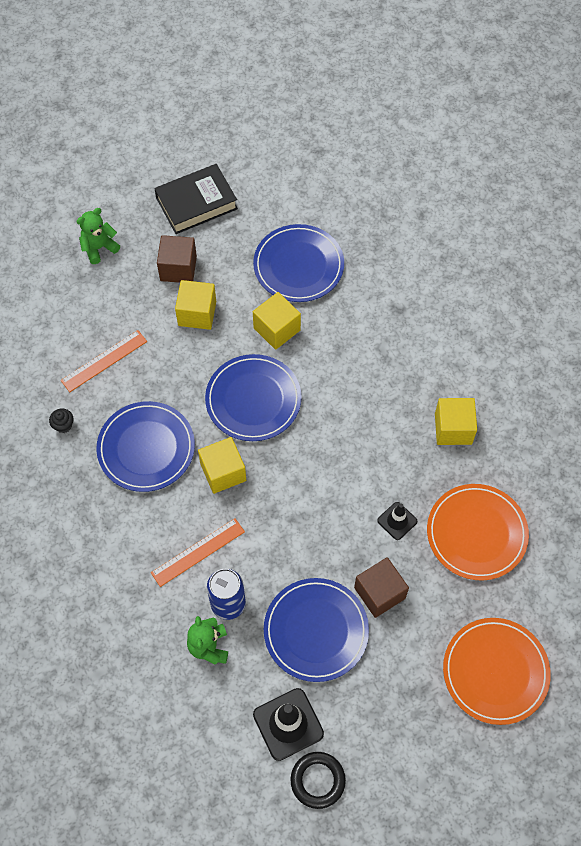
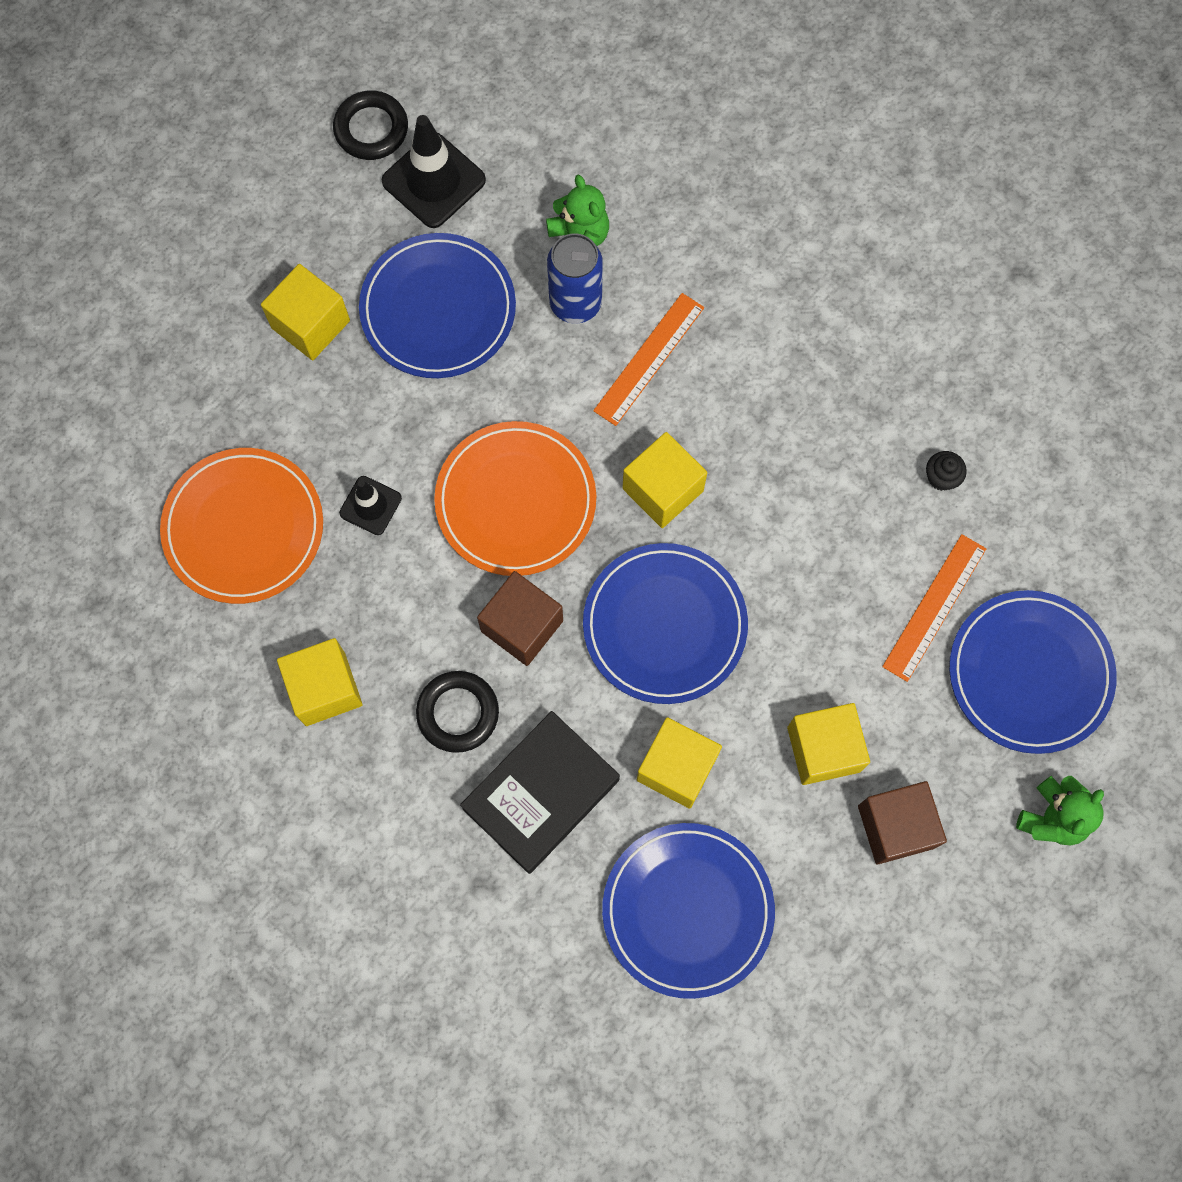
camera: 160 degrees right, 10 degrees up
(146, 448) = (797, 486): blue plate -> blue plate (1029, 673)
(196, 203) = (926, 979): black book -> black book (541, 794)
(379, 593) = (364, 391): brown cube -> brown cube (522, 626)
(383, 392) = (458, 713): none -> black ring
(400, 649) = (310, 324): none -> yellow cube
(495, 671) = (169, 339): orange plate -> orange plate (515, 501)

